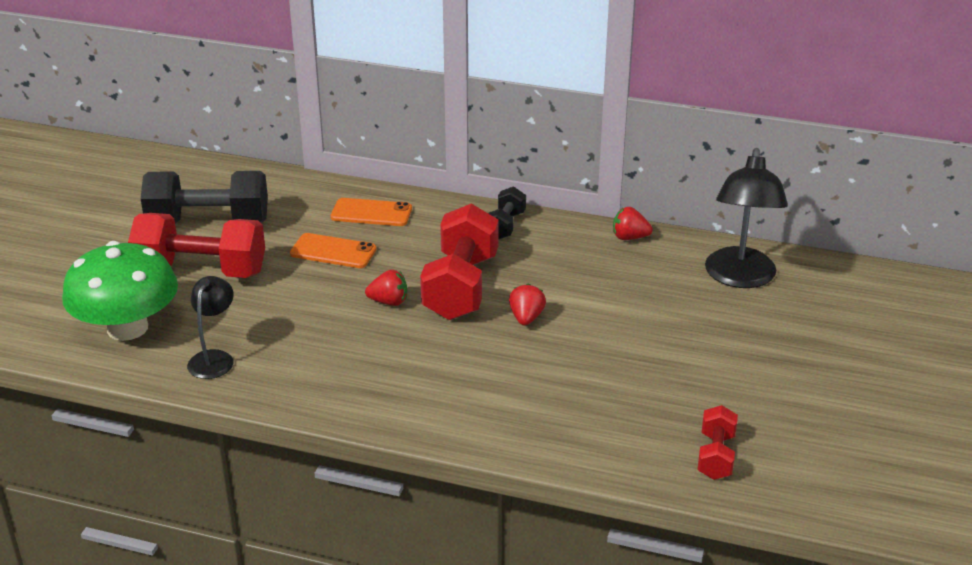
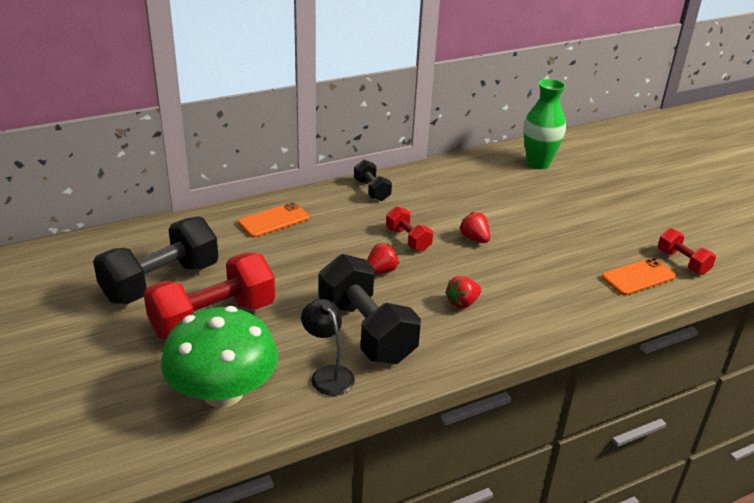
camera: 45 degrees left, 0 degrees up
(295, 343) = (366, 331): none -> black dumbbell
(333, 251) = (289, 257): orange phone -> orange phone (638, 277)
(461, 287) = (408, 239): red dumbbell -> red dumbbell, size x0.51
(629, 237) = (450, 166): red strawberry -> red strawberry (462, 303)
(740, 278) = (538, 163): black lamp -> green vase

